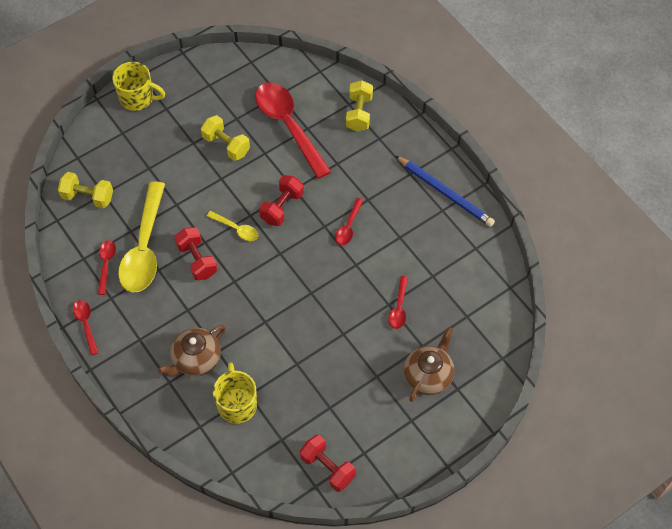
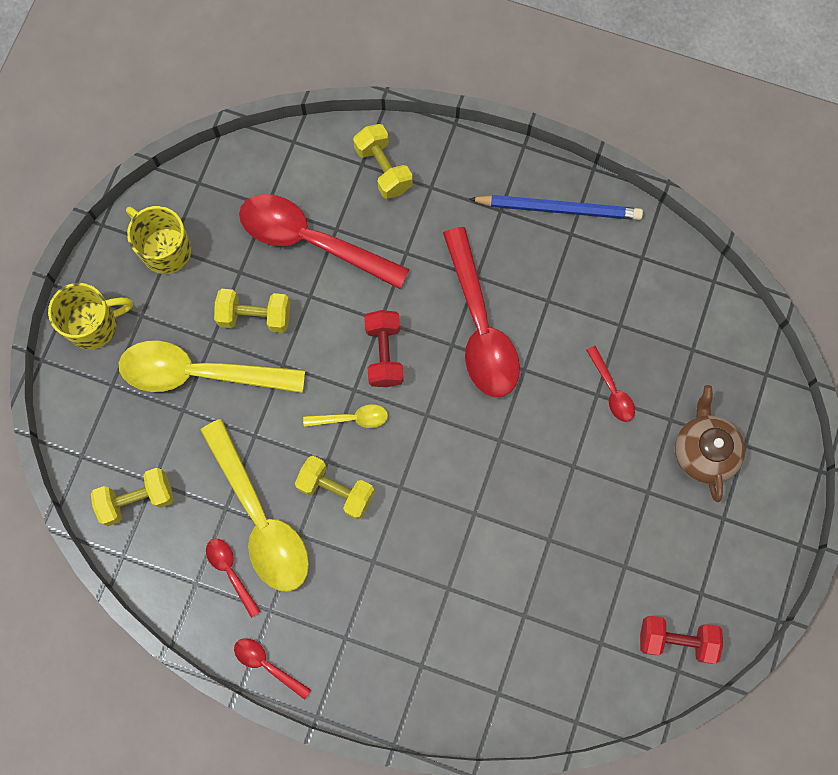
camera: 35 degrees left, 15 degrees up
(173, 155) = (199, 373): none -> yellow spoon
(196, 360) = (432, 616): brown teapot -> none
(197, 260) = (336, 490): red dumbbell -> yellow dumbbell
(237, 404) = (520, 637): yellow mug -> yellow mug (165, 249)
(348, 227) = (480, 327): red spoon -> red spoon, size x2.20

